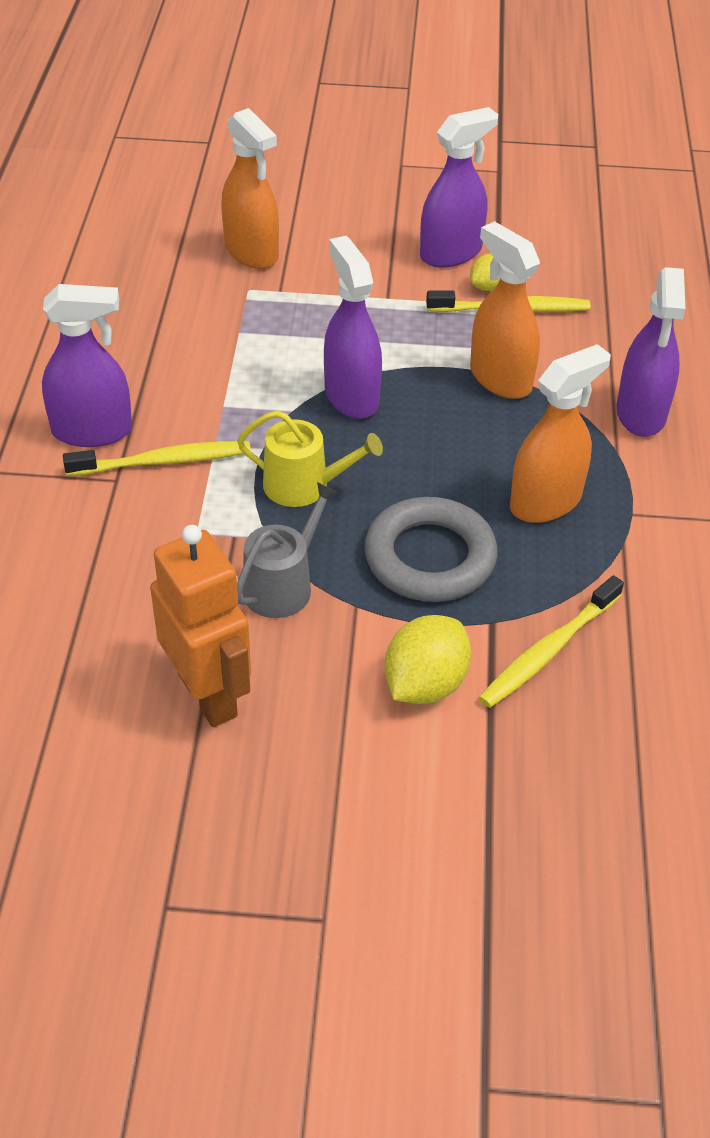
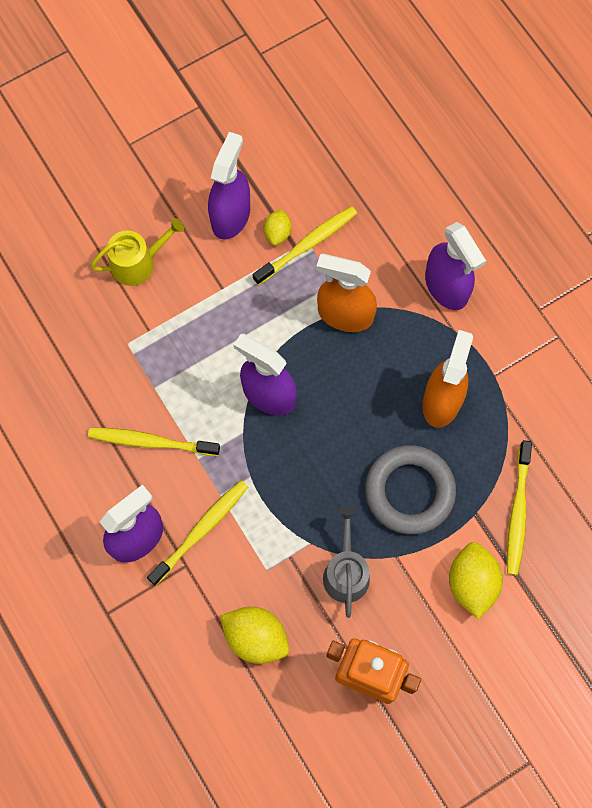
camera: 35 degrees left, 25 degrees up
(121, 582) = (255, 637): none -> yellow lemon
(190, 368) = (151, 442): none -> yellow toothbrush
(251, 252) = (100, 306): orange spray bottle -> none
(304, 485) = (298, 488): yellow watering can -> yellow watering can (138, 263)

